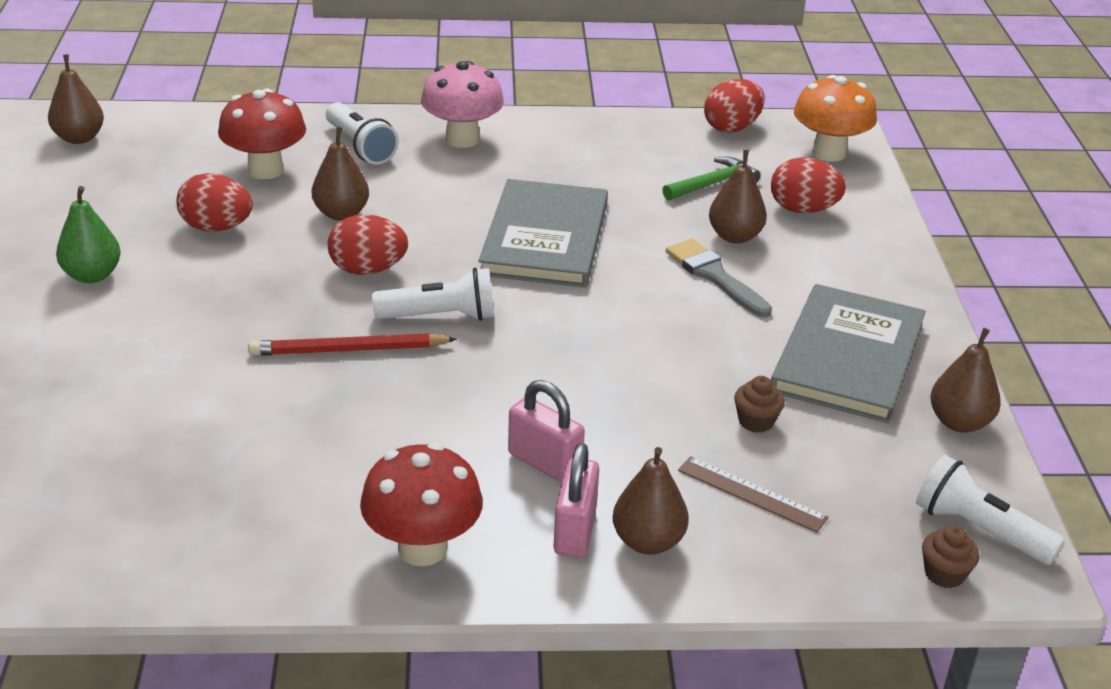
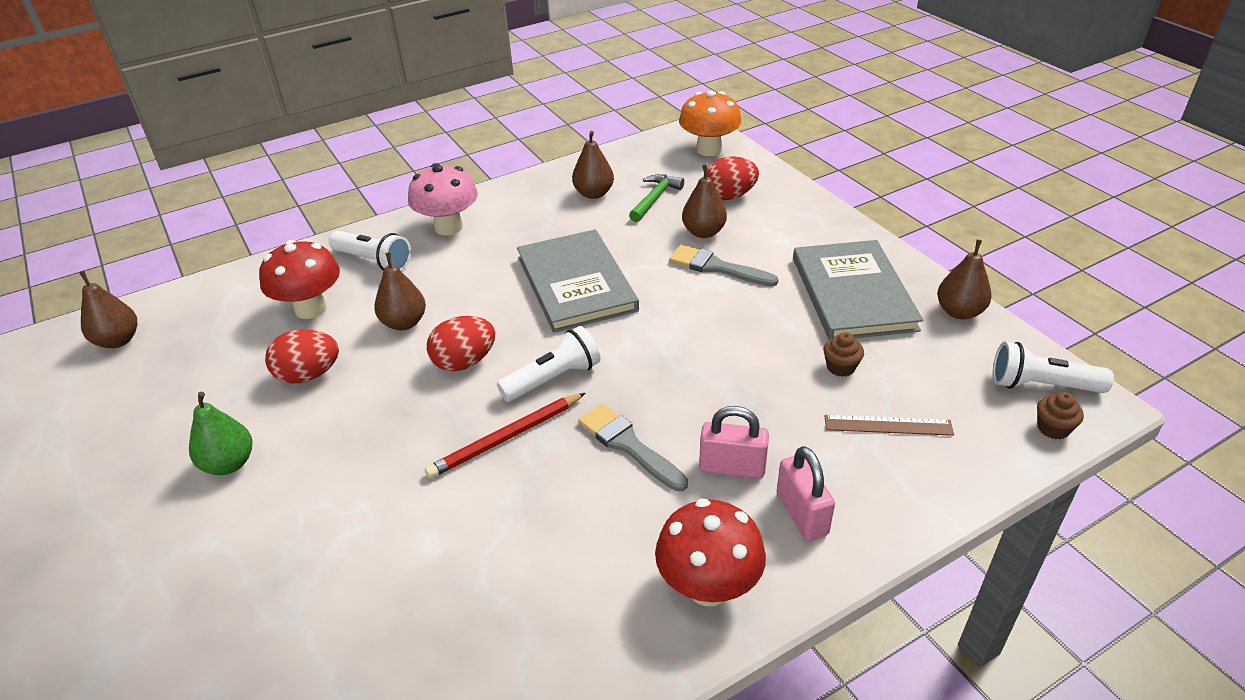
camera: 25 degrees left, 5 degrees up
(460, 403) = (629, 445): none -> grey brush
(648, 542) = (857, 498): brown pear -> brown pear (593, 194)
(732, 128) = (631, 153): red egg -> none

